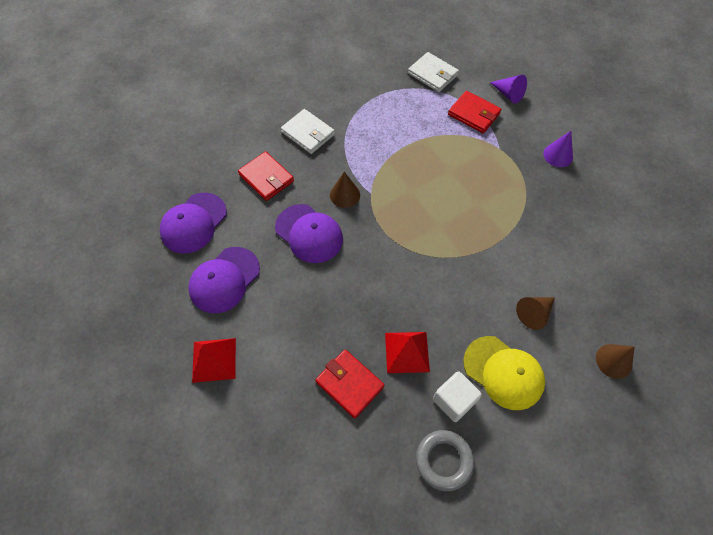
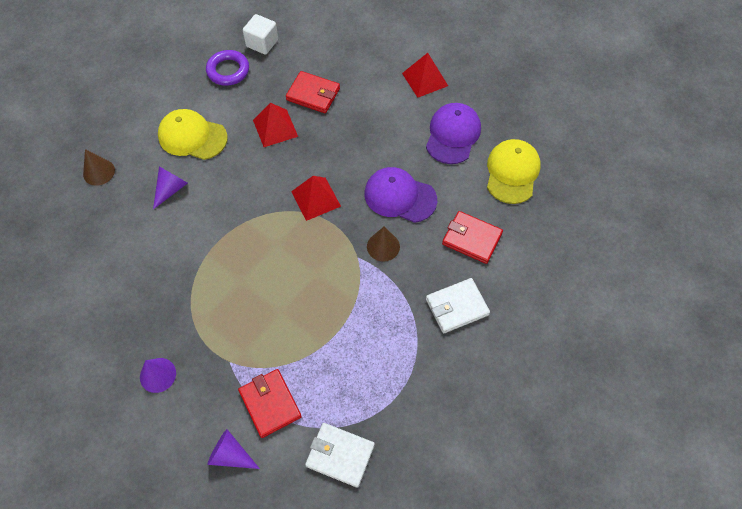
camera: 160 degrees right, 0 degrees up
(193, 223) = (512, 172): purple cap -> yellow cap
(308, 133) = (457, 307): white wallet -> white wallet turned 45 degrees counterclockwise
(389, 256) = (316, 198): none -> red pyramid
(444, 460) = (228, 70): grey ring -> purple ring
(454, 400) = (229, 107): white cube -> white cube (262, 43)
(474, 114) = (270, 404): red wallet -> red wallet turned 45 degrees clockwise
(534, 313) = (171, 189): brown cone -> purple cone

